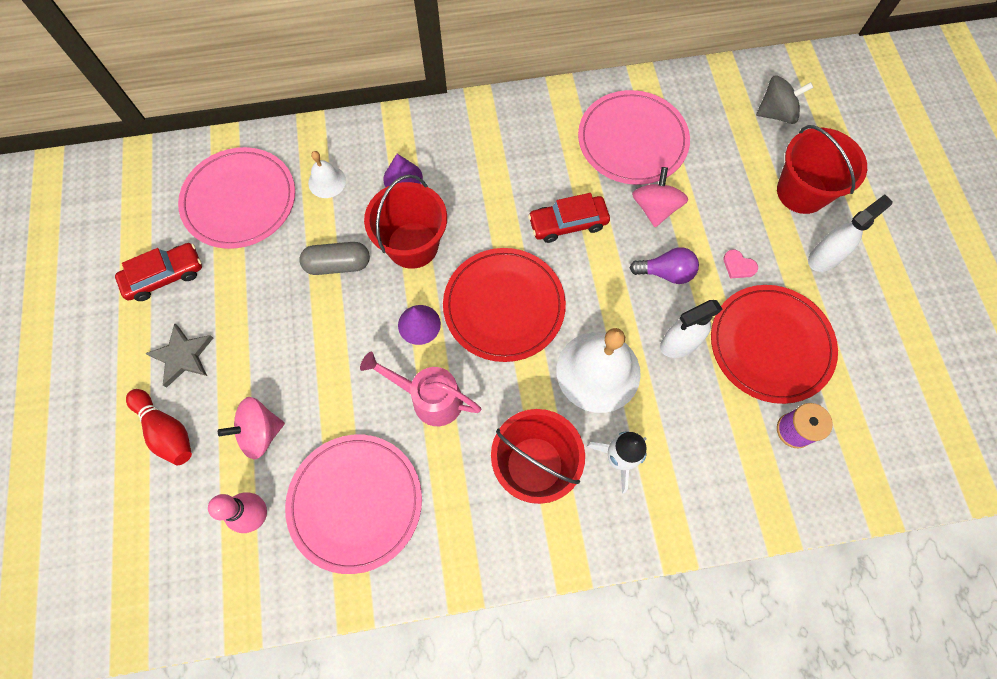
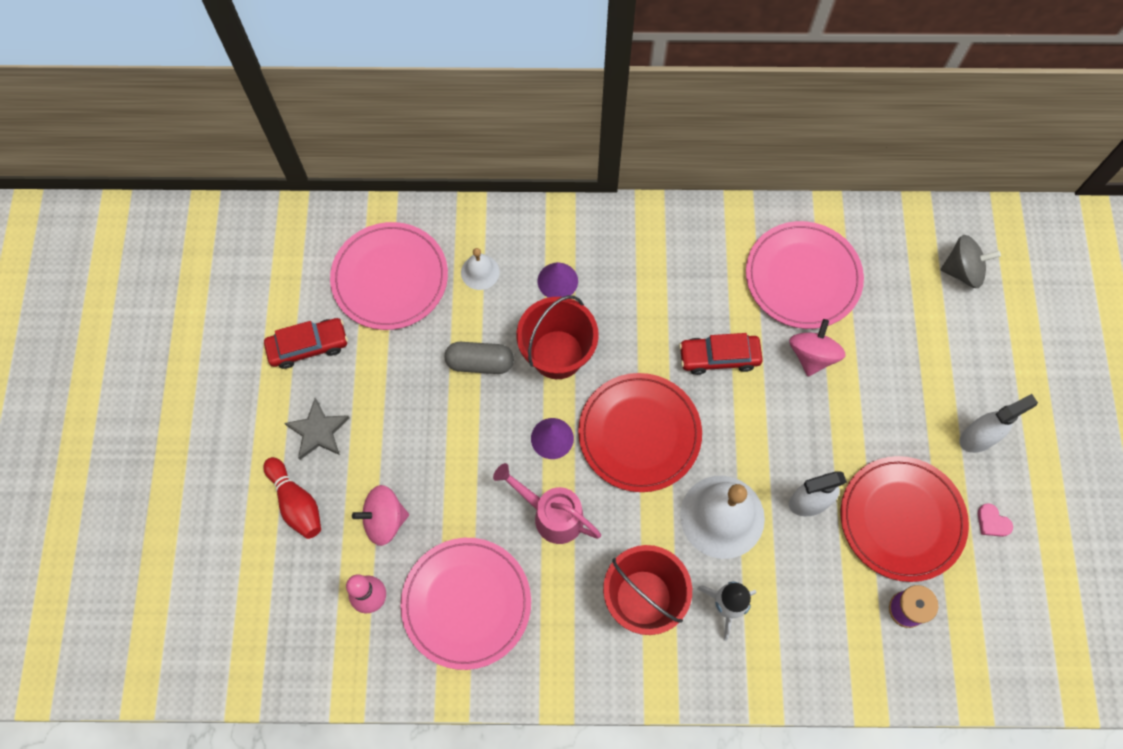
camera: 10 degrees right, 0 degrees up
(666, 273) = (810, 426): purple light bulb -> none
(738, 266) = (886, 431): pink heart -> pink heart (992, 522)
(801, 192) = (970, 363): red bucket -> none

